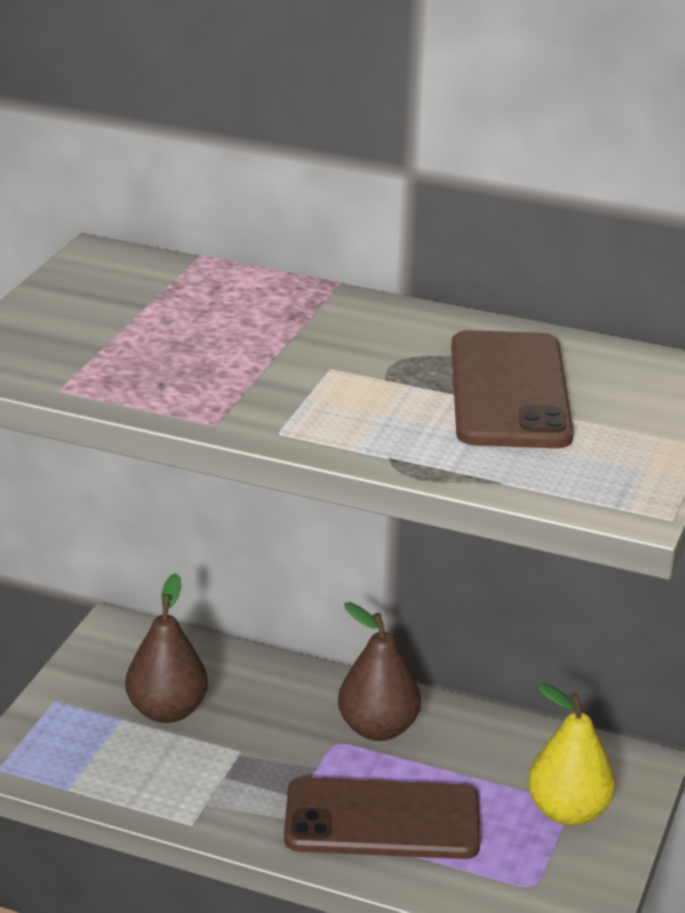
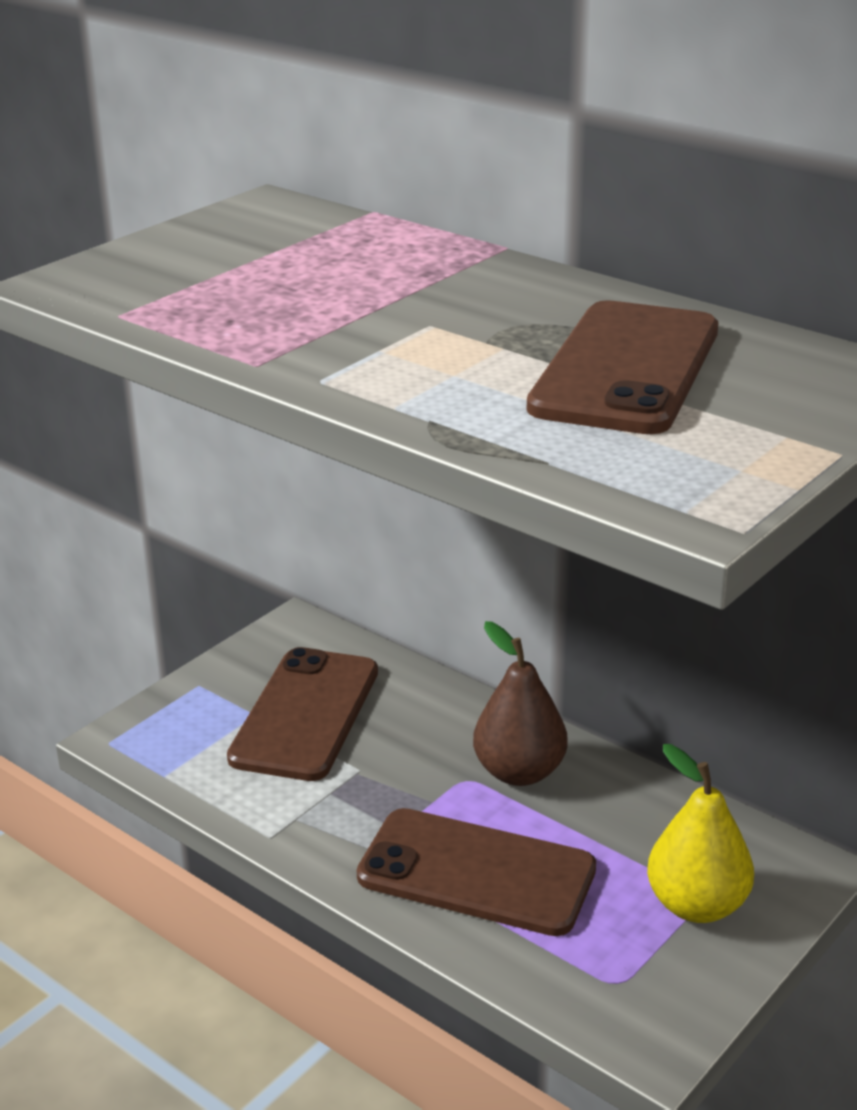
camera: 20 degrees right, 0 degrees up
(167, 711) = (305, 714): brown pear -> brown phone

